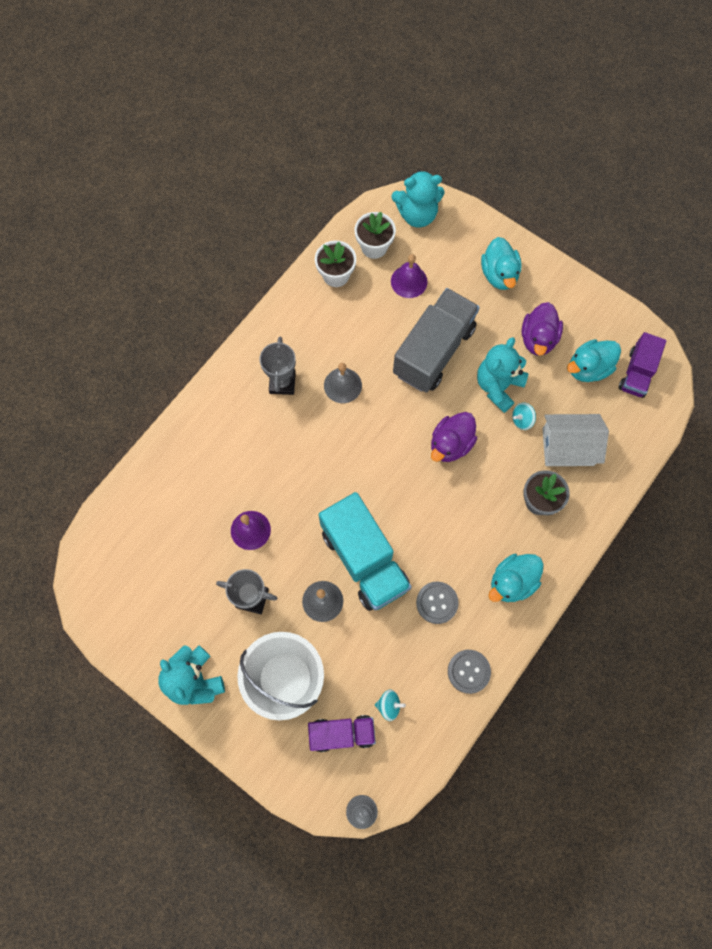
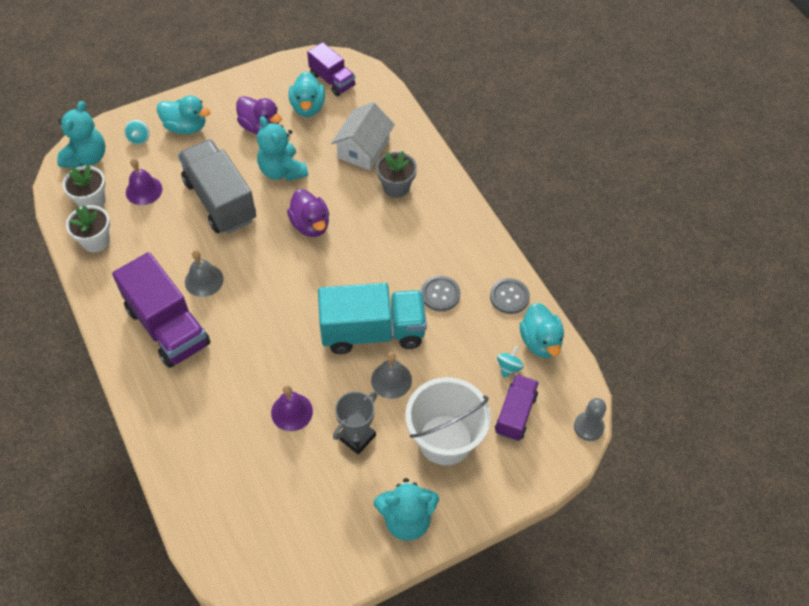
camera: 65 degrees left, 15 degrees down
(282, 383) = (168, 326): grey trophy -> purple truck
(512, 582) = (452, 234): turquoise duck -> turquoise duck (540, 342)
(522, 420) = (321, 168): turquoise spinning top -> turquoise spinning top (139, 138)

